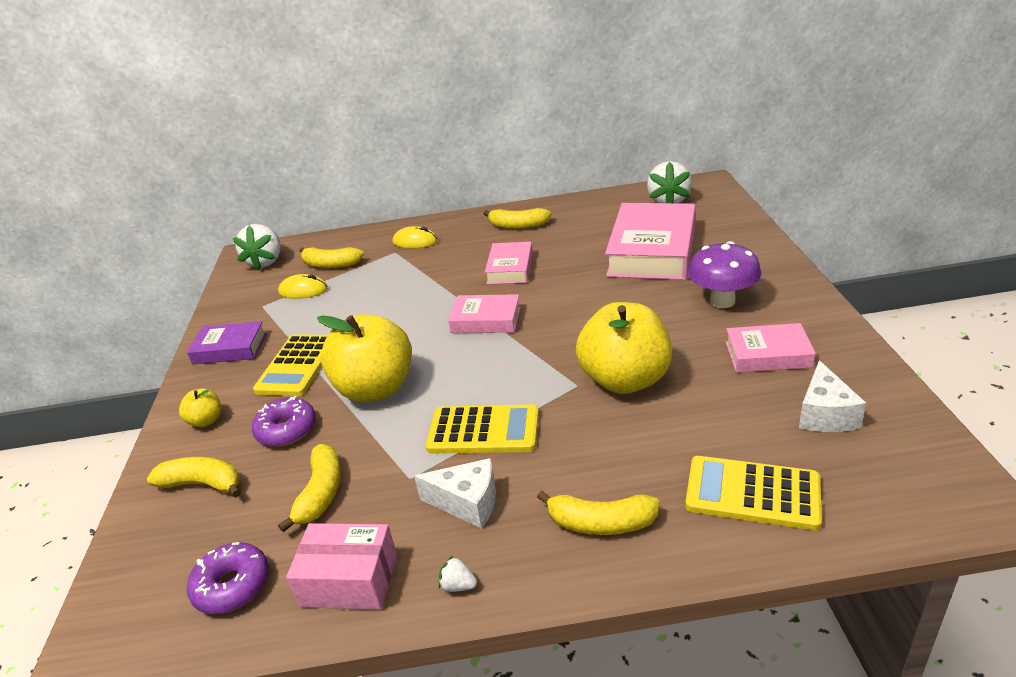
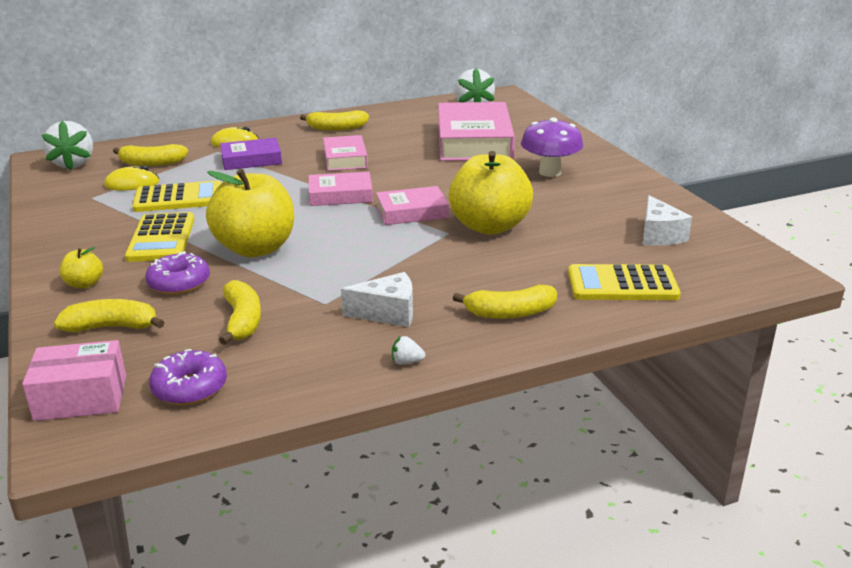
camera: 20 degrees left, 5 degrees down
(230, 348) = (75, 231): purple book -> purple book (251, 160)
(349, 580) = (304, 371): pink box -> pink box (81, 398)
(483, 431) = (378, 267): yellow calculator -> yellow calculator (179, 198)
(768, 354) = (601, 203): pink book -> pink book (412, 212)

